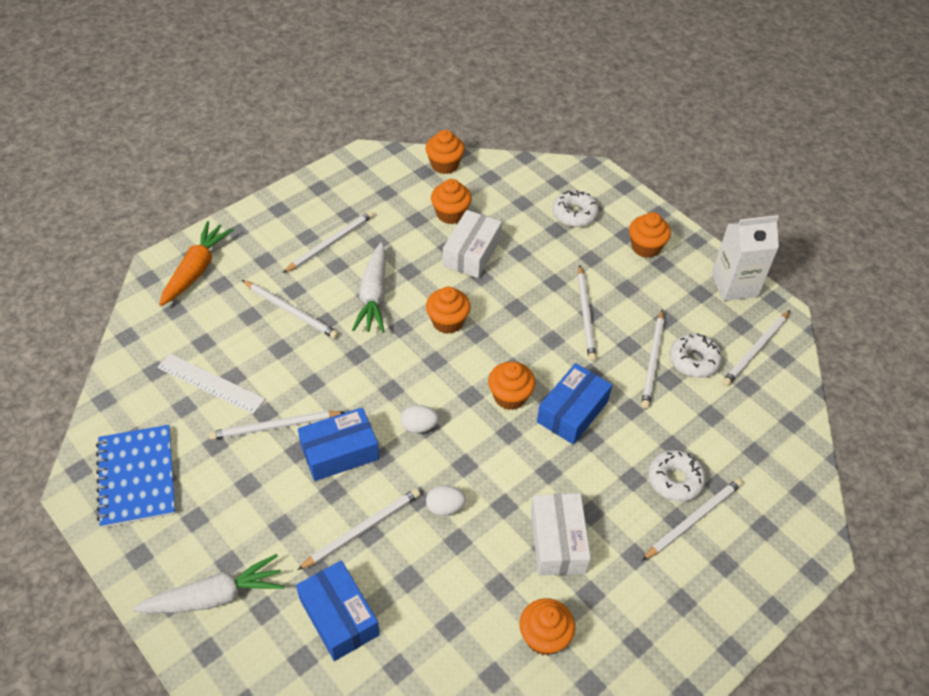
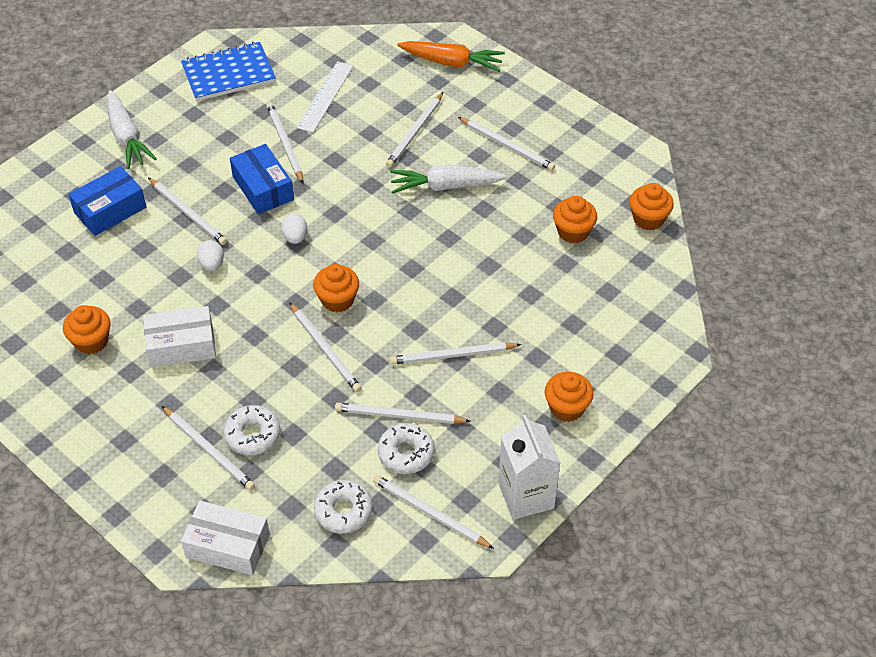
camera: 85 degrees right, 0 degrees up
(447, 322) = (422, 244): orange cupcake -> none
(472, 253) = (520, 254): white box -> white box (227, 546)
(572, 411) = (325, 349): blue box -> white pencil
(574, 214) = (603, 339): white donut -> white donut (343, 511)

